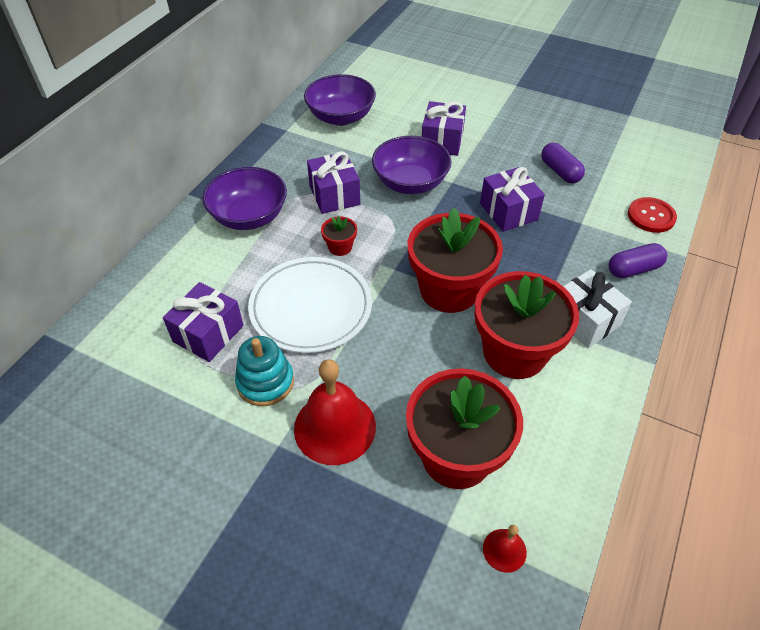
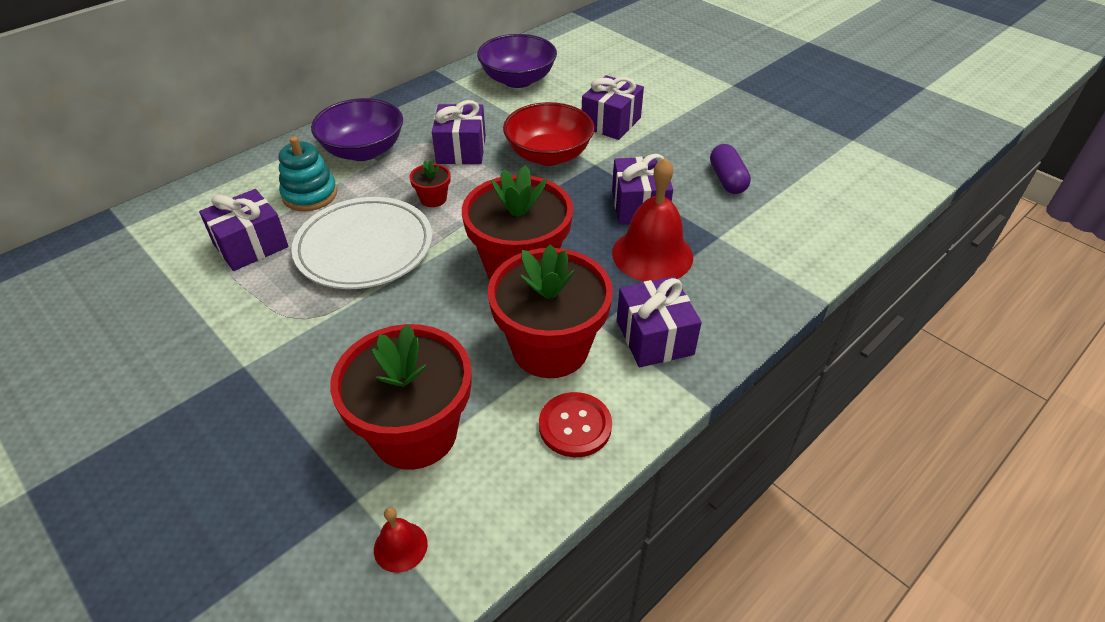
camera: 20 degrees right, 5 degrees down
(265, 382) = (272, 304): turquoise stacking toy -> turquoise stacking toy (310, 195)
(335, 427) = (309, 366): red bell -> red bell (652, 254)
(410, 183) = (548, 155): purple bowl -> red bowl
(584, 320) = (654, 337): white gift -> purple gift
(634, 269) = (751, 300): purple capsule -> none
(651, 216) = (810, 249): red button -> red button (575, 426)

